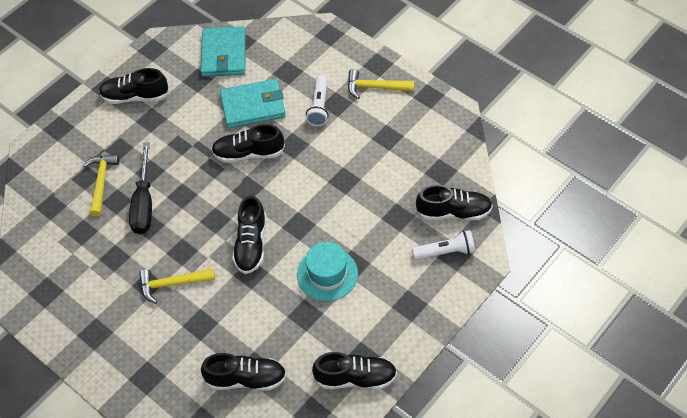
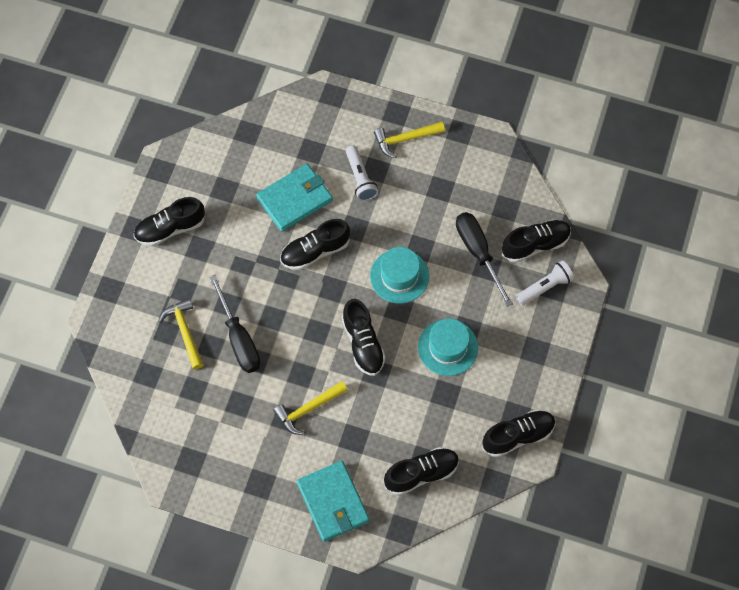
camera: 25 degrees left, 10 degrees up
(224, 54) = (237, 152): turquoise wallet -> turquoise wallet (333, 502)
(313, 198) = (399, 276): none -> turquoise hat
(396, 201) = (478, 253): none -> black screwdriver

